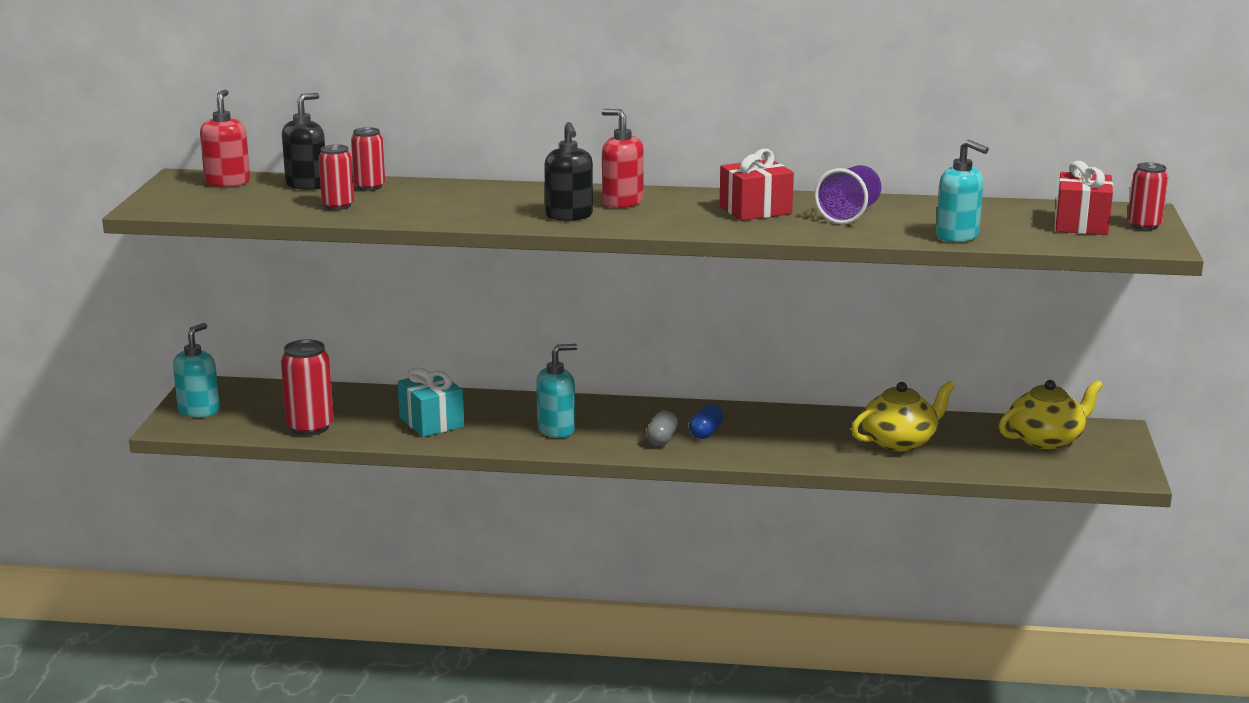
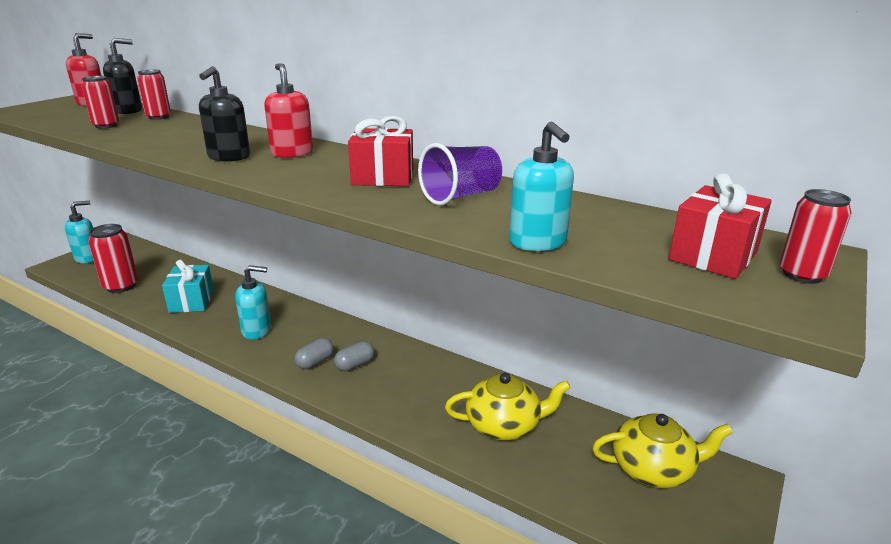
camera: 25 degrees right, 5 degrees up
(706, 433) = (355, 365): blue capsule -> grey capsule

